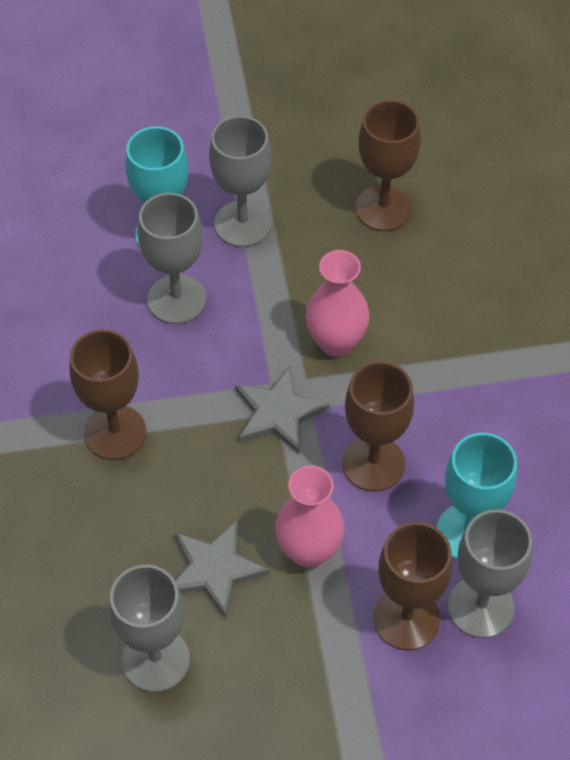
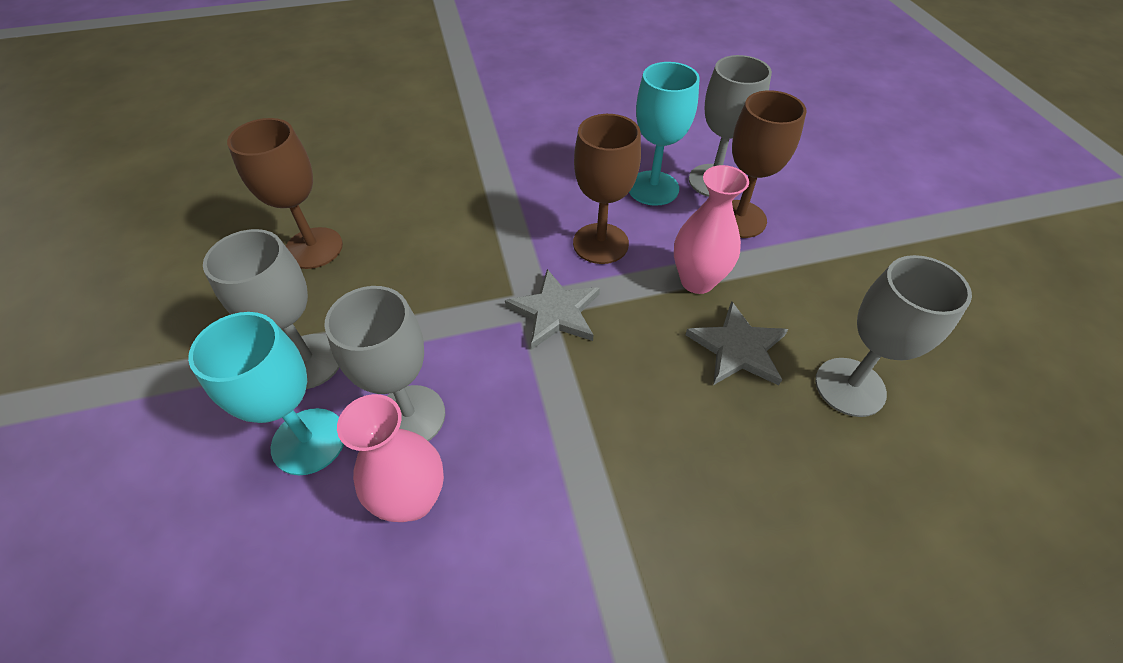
camera: 95 degrees left, 5 degrees down
(115, 432) = (598, 459): brown goblet -> none
(336, 342) = (471, 274): pink vase -> pink vase (412, 499)

